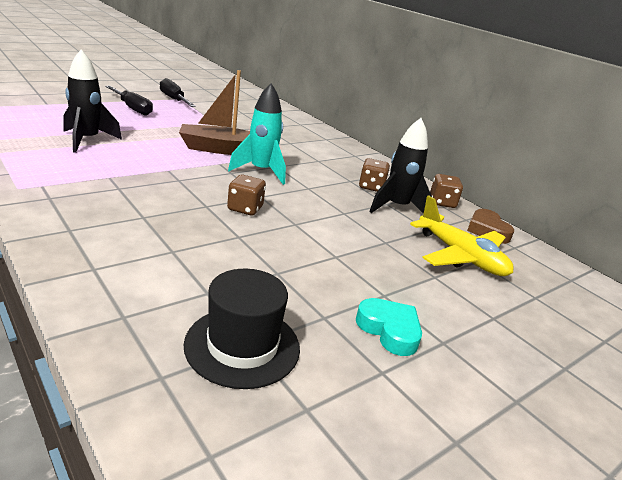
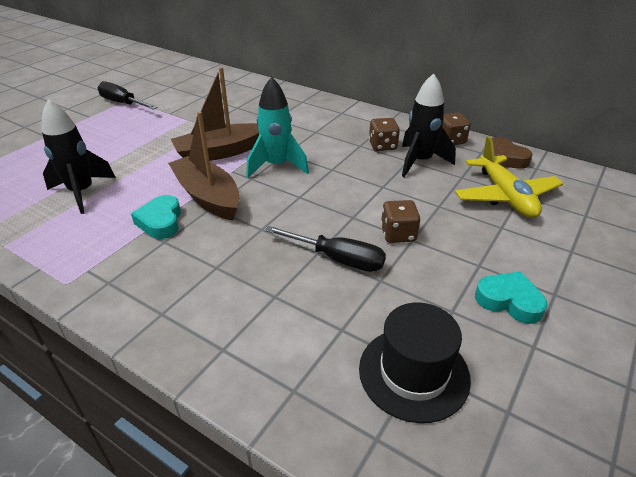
camera: 15 degrees left, 10 degrees up
(128, 175) = (160, 221): none -> turquoise heart
(132, 108) = (91, 131): black screwdriver -> black screwdriver (337, 259)
(182, 172) = (208, 197): none -> brown boat
(245, 208) = (298, 217): brown dice -> brown dice (398, 234)
(460, 256) = (505, 196): yellow plane -> yellow plane turned 45 degrees clockwise

